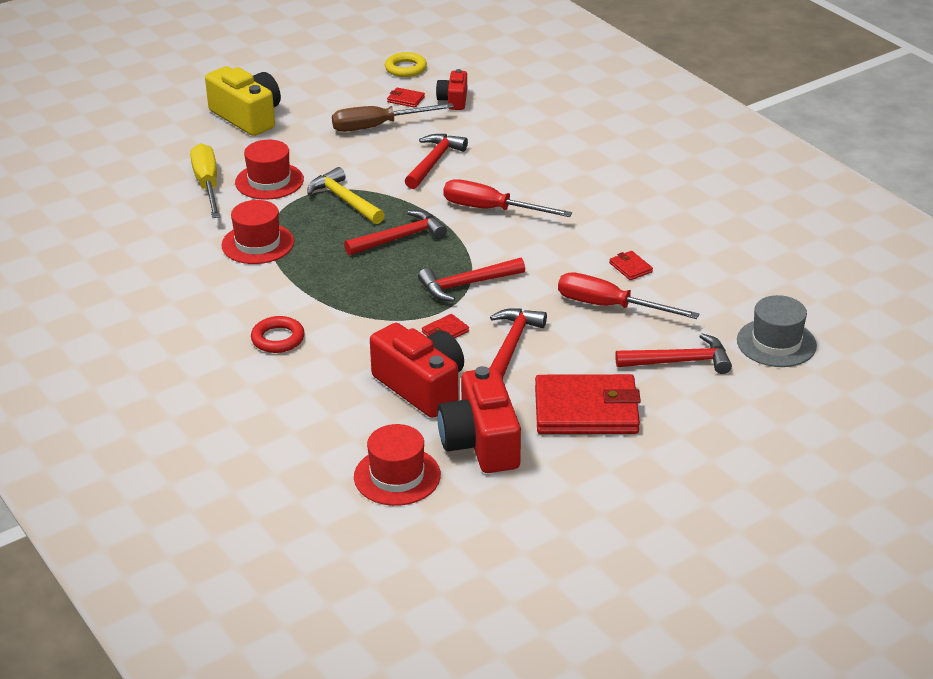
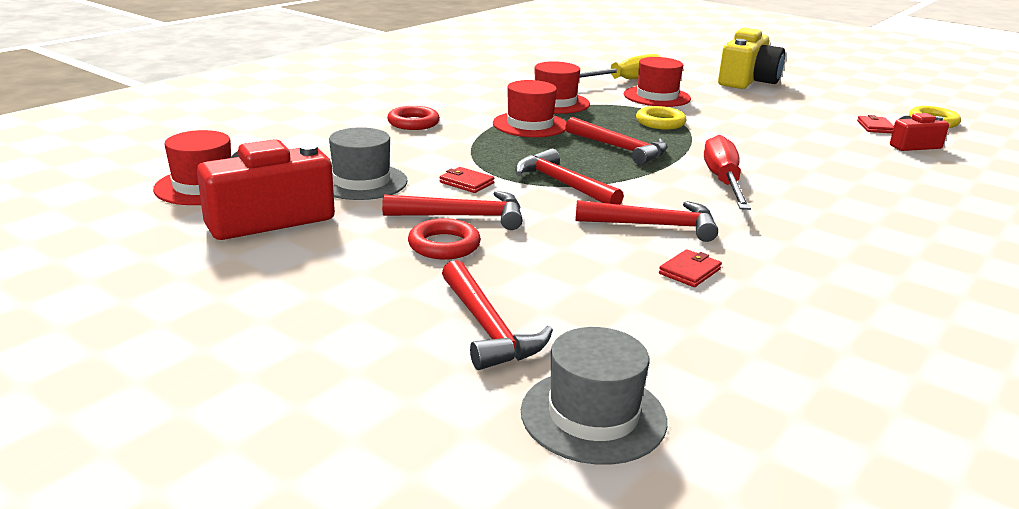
camera: 70 degrees right, 10 degrees down
(316, 272) = (530, 125): none -> red hat
(344, 200) = (660, 122): yellow hammer -> yellow ring
(378, 126) = (807, 122): brown screwdriver -> none
(421, 386) = (361, 182): red camera -> grey hat
(434, 162) = (778, 148): red hammer -> red hammer (654, 225)
(559, 361) = (444, 245): none -> red ring
(586, 410) = (345, 271): red wallet -> none
(609, 306) = (585, 265): red screwdriver -> none

